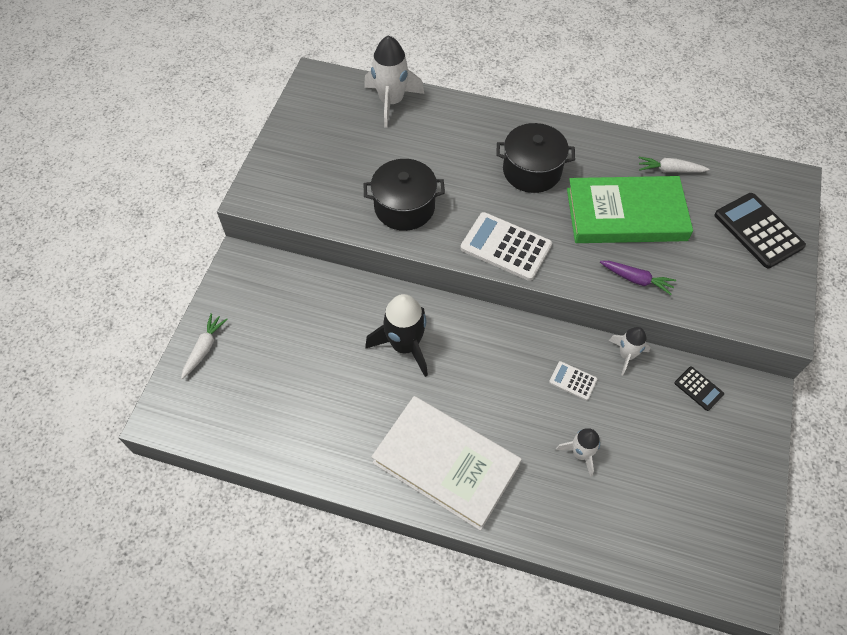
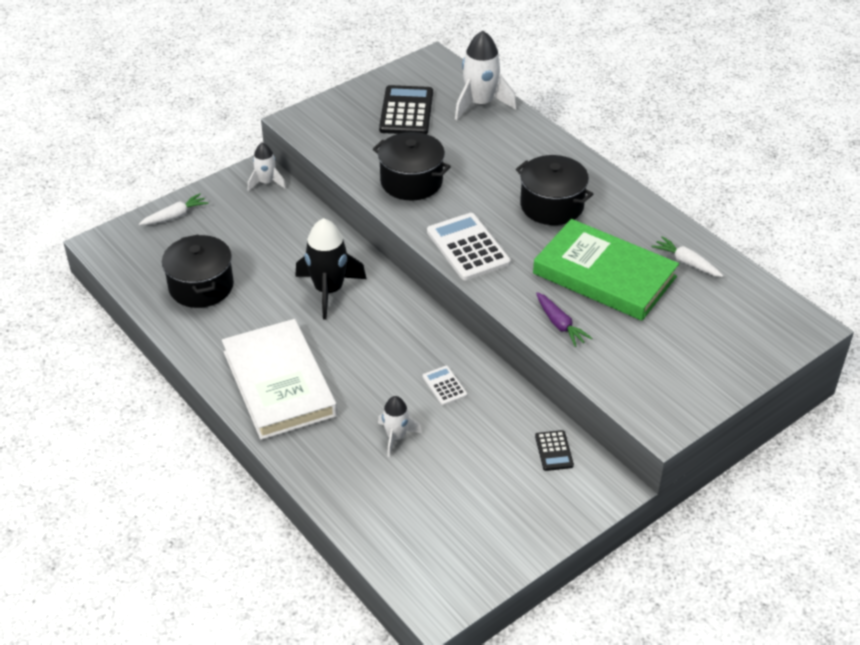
camera: 35 degrees right, 15 degrees down
(293, 407) = (201, 286): none -> black pot
(626, 355) = (513, 393): white rocket -> white rocket (266, 183)
(758, 230) = (723, 346): black calculator -> black calculator (406, 111)

